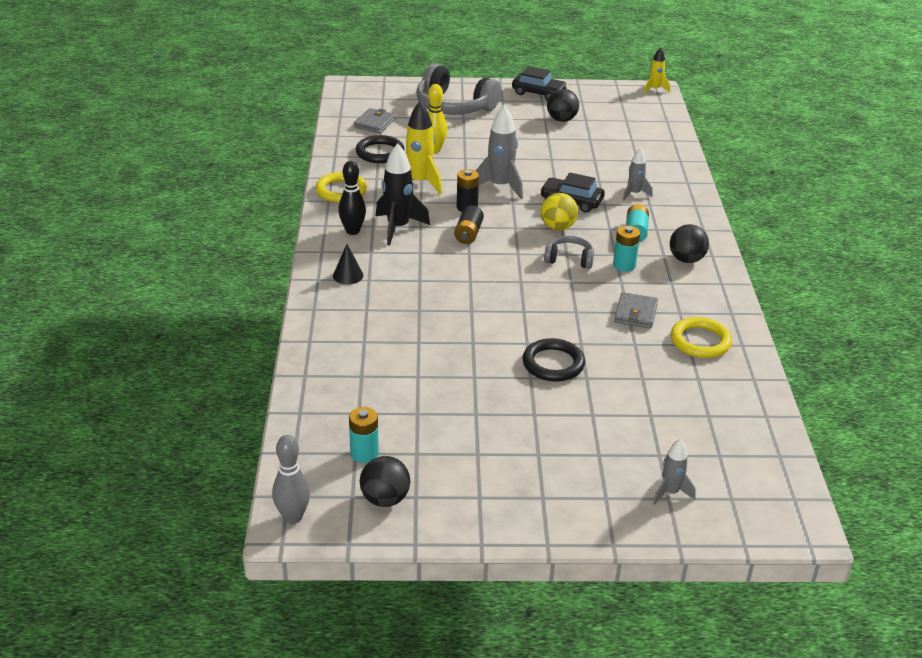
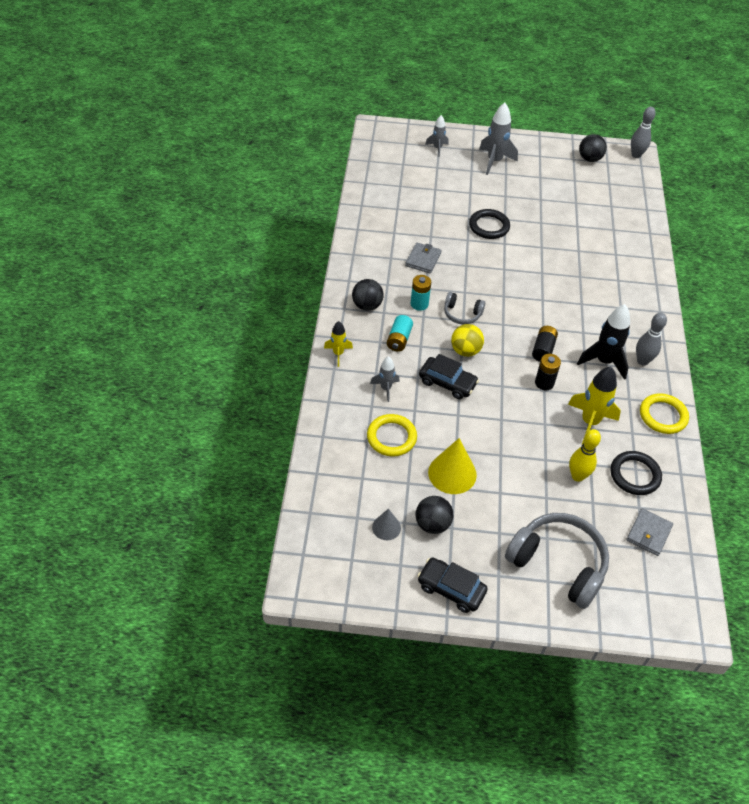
camera: 175 degrees left, 15 degrees up
(348, 275) = (637, 312): black cone -> none
(352, 231) = (642, 361): black bowling pin -> grey bowling pin
(364, 453) = (604, 182): turquoise battery -> none
(500, 186) = (512, 409): grey rocket -> grey rocket (494, 161)
(551, 145) = (452, 473): none -> yellow cone
(599, 116) = (386, 527): none -> grey cone
(655, 89) = (299, 587): yellow rocket -> yellow rocket (338, 354)
(700, 341) = (385, 234): yellow ring -> yellow ring (391, 437)

